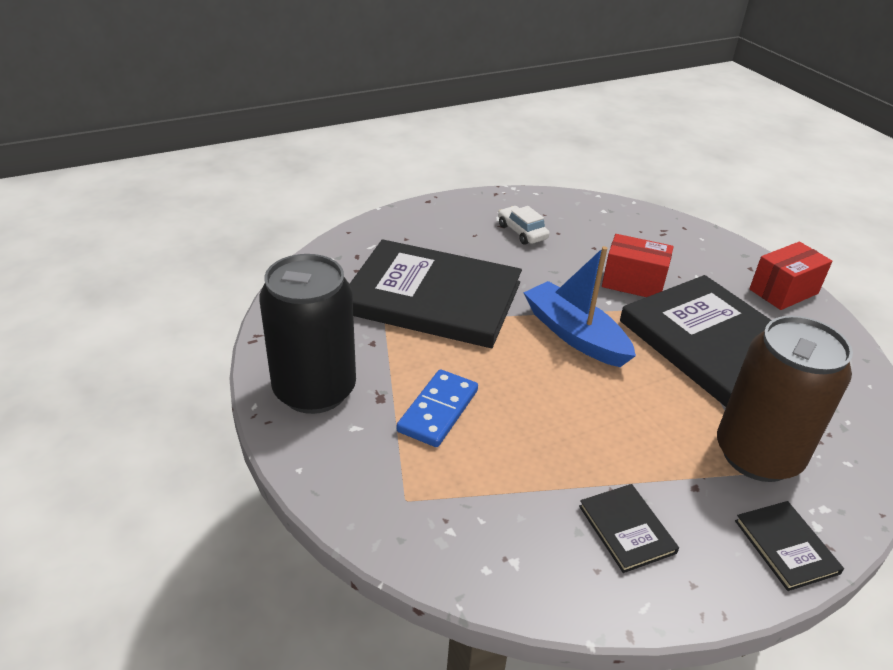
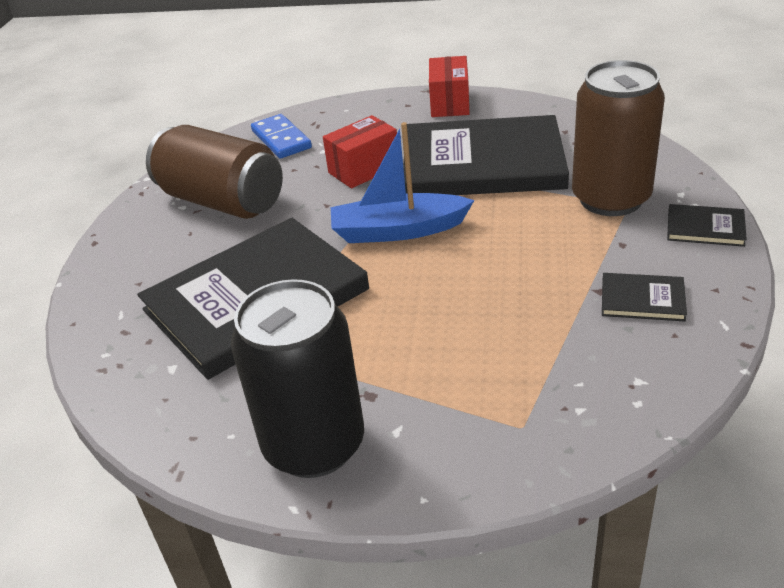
camera: 50 degrees left, 0 degrees up
(438, 411) = (422, 359): blue domino -> blue domino (281, 139)
(522, 232) = (222, 201): white car -> brown can

